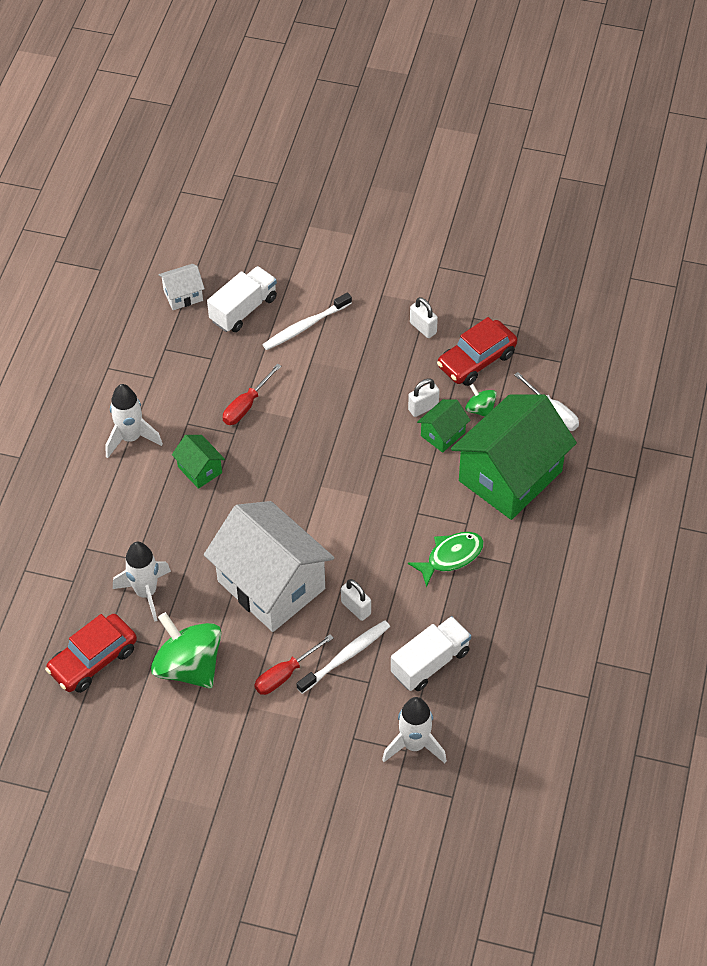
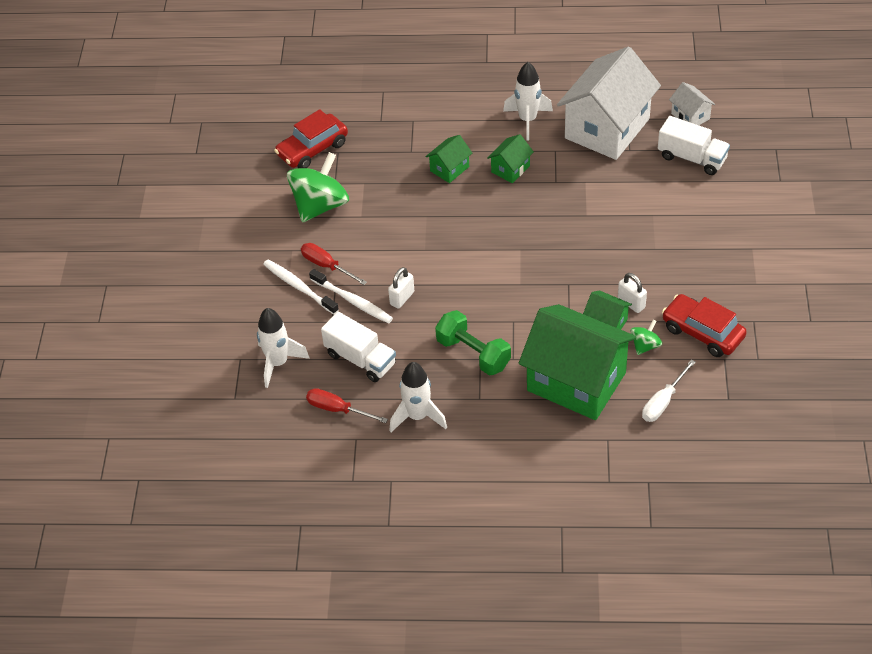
camera: 80 degrees right, 5 degrees down
(93, 660) = (312, 149): red car -> red car turned 75 degrees counterclockwise
(146, 593) = (381, 164): white rocket -> white rocket (417, 416)
(178, 527) = (449, 169): none -> green house
(246, 405) = (588, 183): red screwdriver -> red screwdriver (337, 409)
(271, 585) = (410, 238): white house -> white house (607, 128)
(305, 326) = (691, 203): white toothbrush -> white toothbrush (299, 287)
(423, 328) = (724, 286): white padlock -> none
(451, 557) = (473, 353): green fish -> green dumbbell

